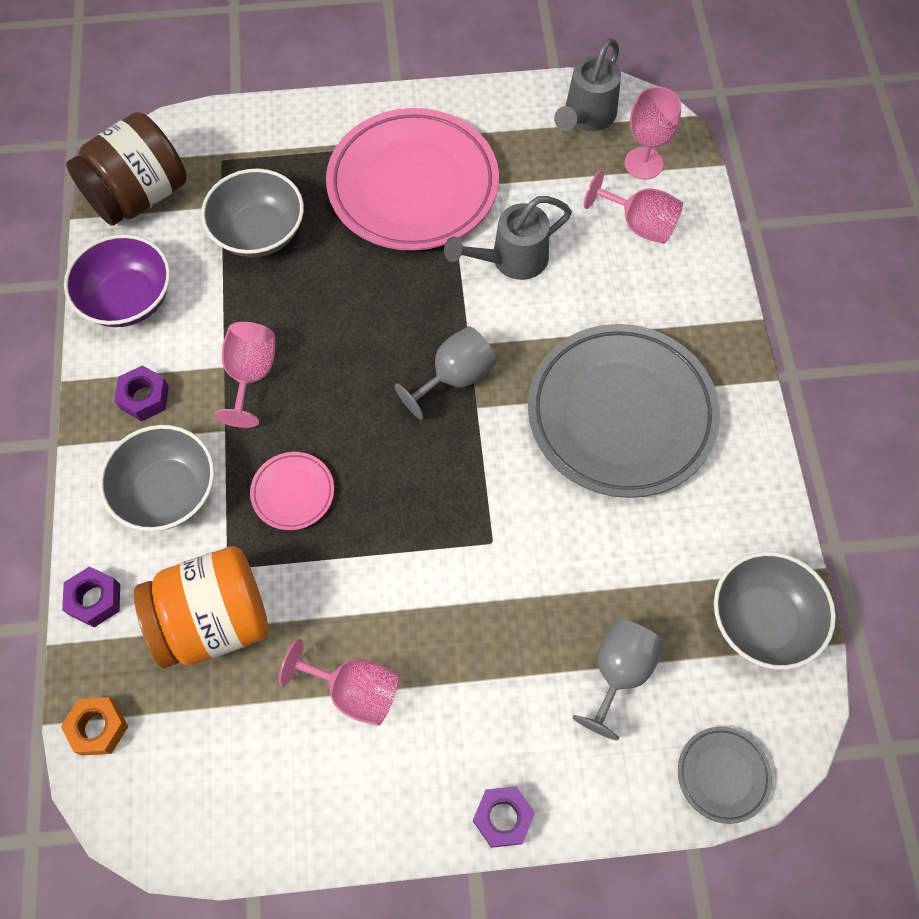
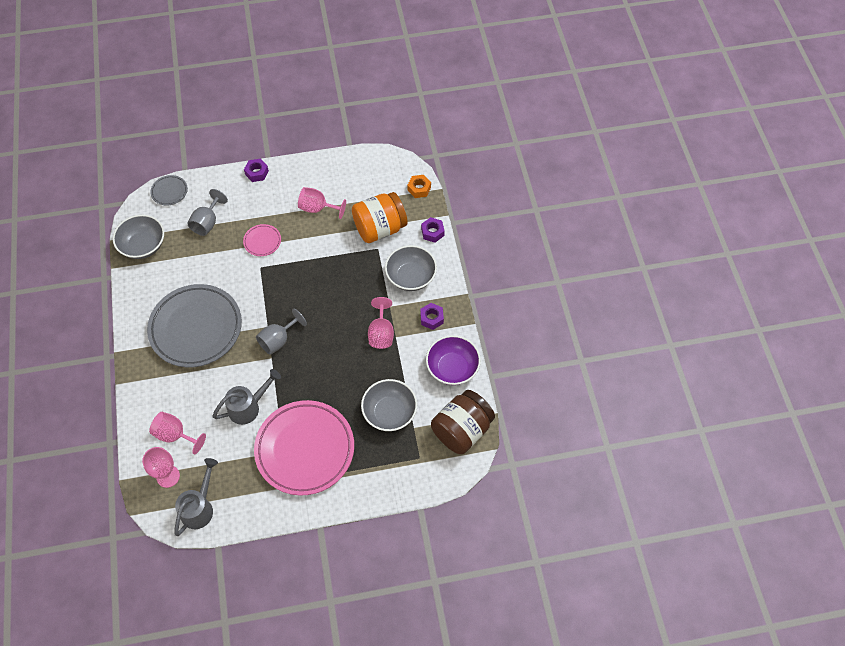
camera: 175 degrees right, 5 degrees down
(293, 493) = (352, 281): pink plate -> pink plate (262, 241)

